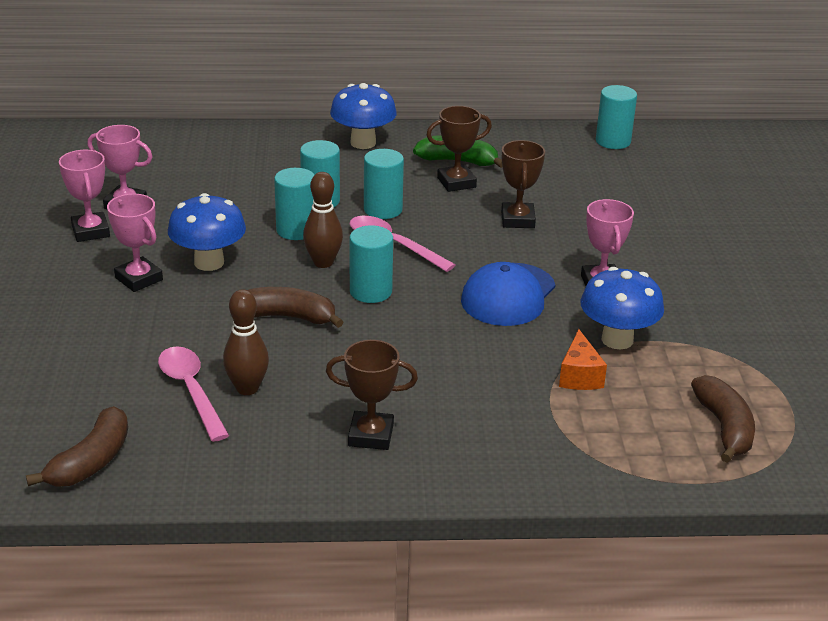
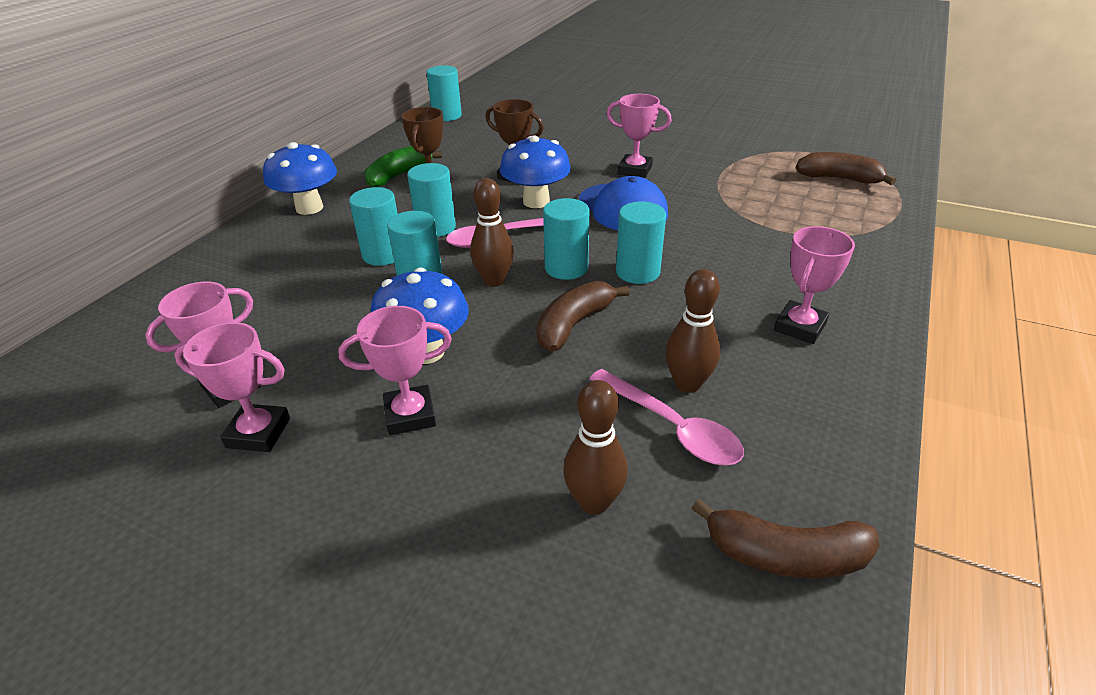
camera: 60 degrees left, 5 degrees up
(91, 461) = (785, 555): brown banana -> brown banana turned 135 degrees clockwise
(98, 374) = (594, 502): none -> brown bowling pin
(191, 391) = (672, 427): pink spoon -> pink spoon turned 135 degrees counterclockwise
(371, 435) = (799, 327): brown trophy -> pink trophy
(394, 330) = (637, 272): none -> turquoise cylinder
(579, 376) = (753, 210): orange cheese -> none
(617, 340) = (713, 184): blue mushroom -> blue mushroom (536, 201)

